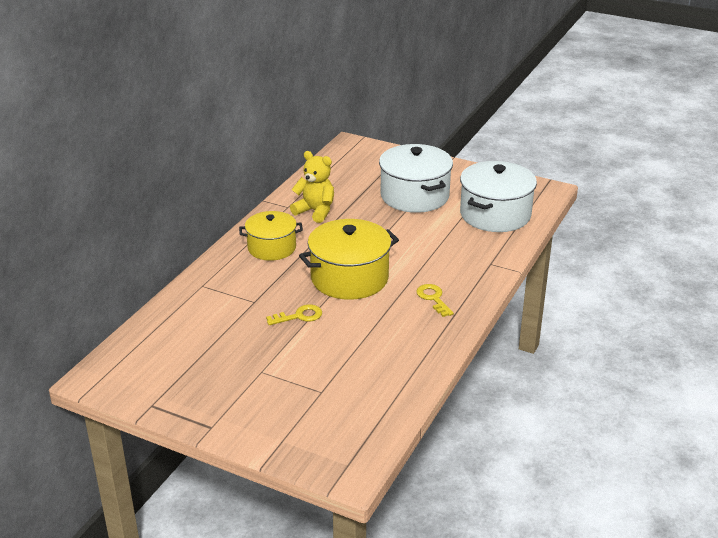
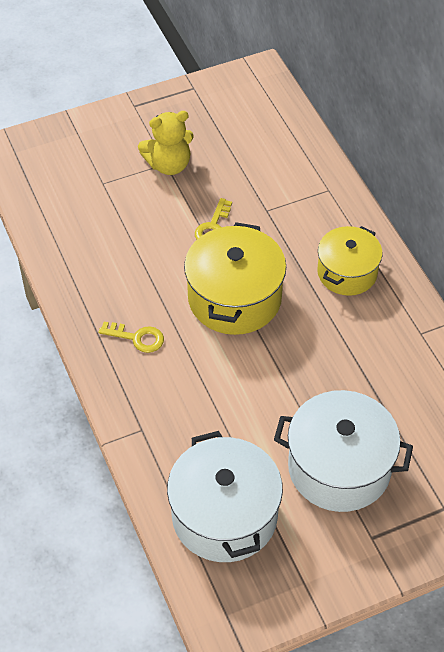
camera: 130 degrees right, 20 degrees up
(315, 211) = (388, 351): yellow teddy bear -> yellow teddy bear (169, 165)

